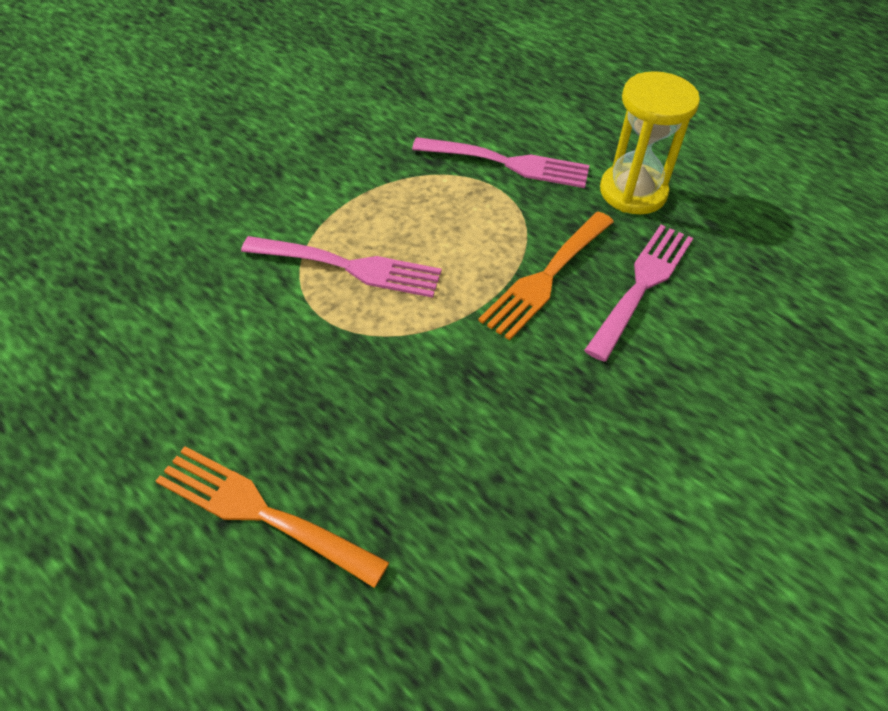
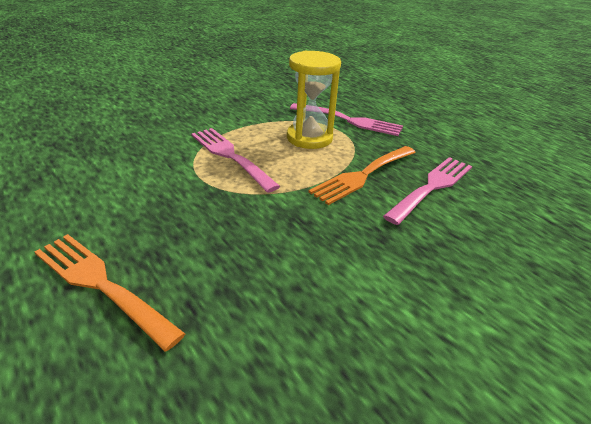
camera: 10 degrees right, 15 degrees down
(350, 267) = (230, 156): pink fork -> pink fork turned 150 degrees counterclockwise
(633, 192) = (431, 141): yellow hourglass -> yellow hourglass (309, 138)

